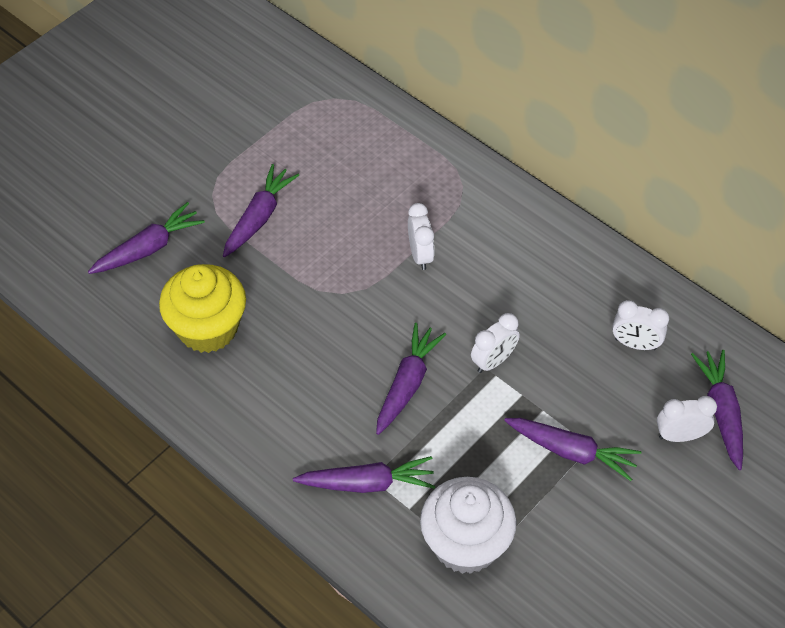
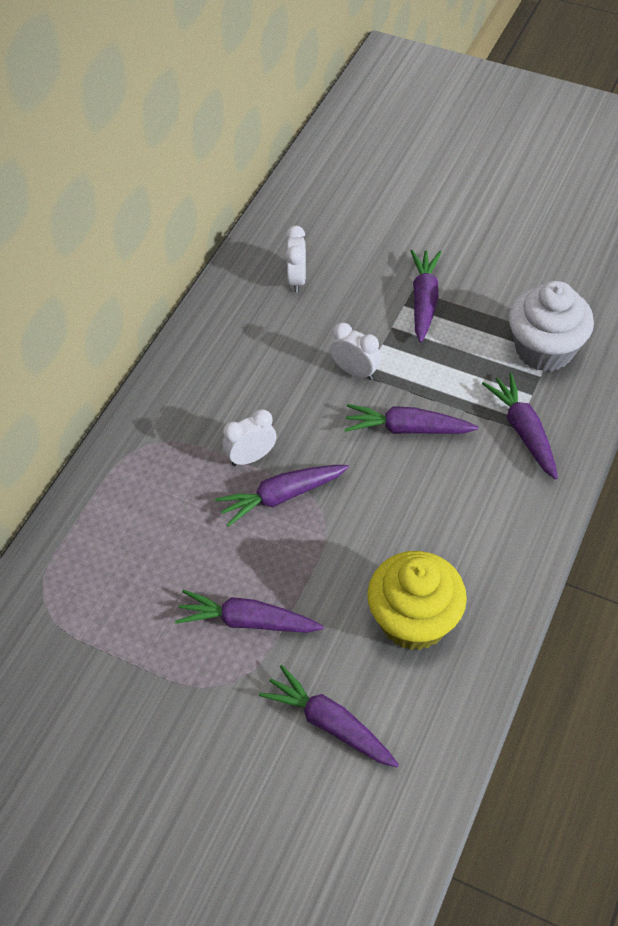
camera: 105 degrees left, 0 degrees up
(680, 436) = (377, 238): white clock -> none
(721, 412) = (344, 217): purple carrot -> purple carrot (282, 496)

